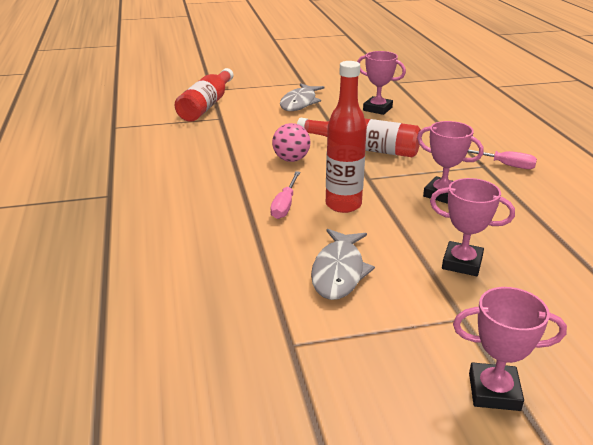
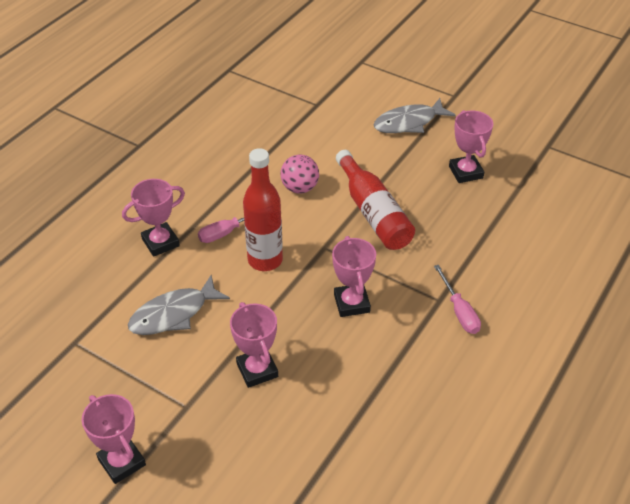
camera: 45 degrees right, 15 degrees up
(207, 105) = (329, 81): red bottle -> none
(242, 238) = (160, 242): none -> pink trophy

